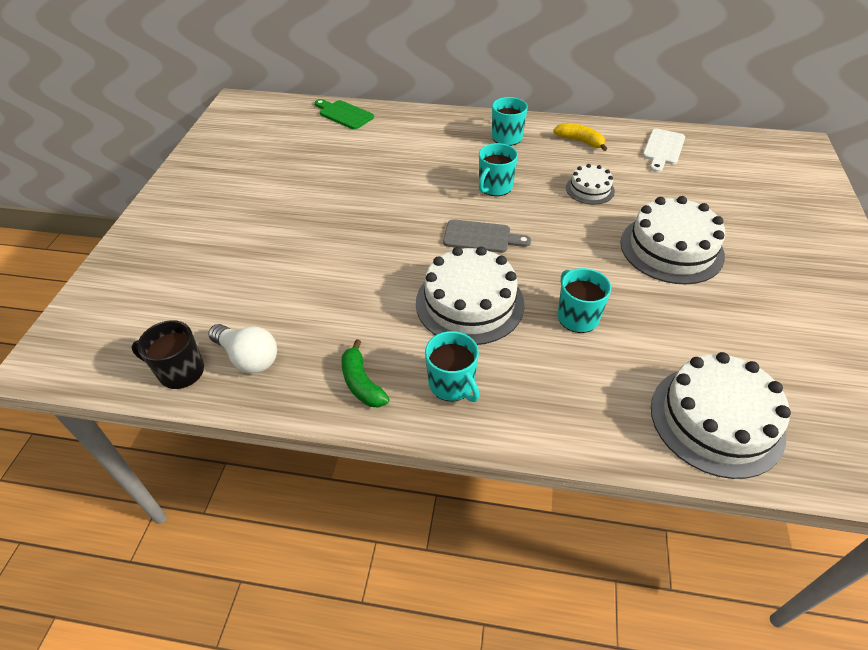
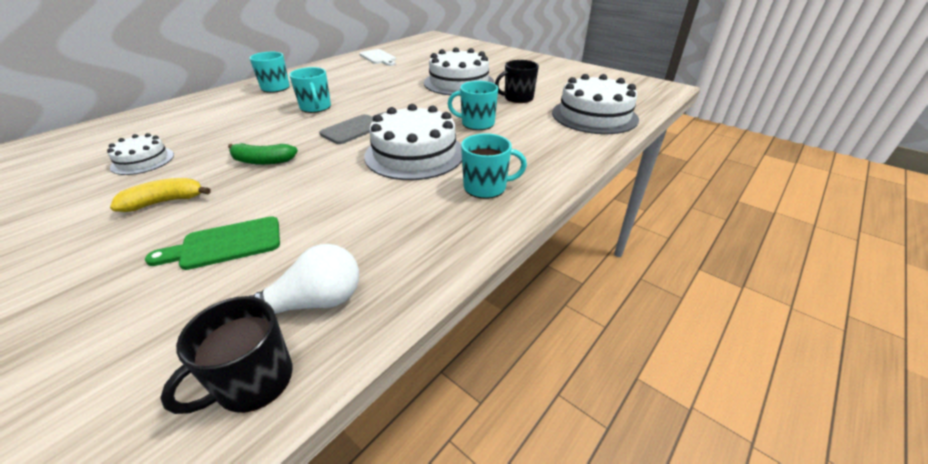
camera: 60 degrees left, 10 degrees down
(344, 114) = (84, 134): green cutting board -> green cutting board (225, 244)
(361, 383) = (437, 232): green banana -> green banana (263, 161)
(580, 141) = (328, 71): yellow banana -> yellow banana (165, 202)
(590, 189) = (375, 84): white cake -> white cake (143, 161)
(687, 321) = (518, 98): none -> black mug

